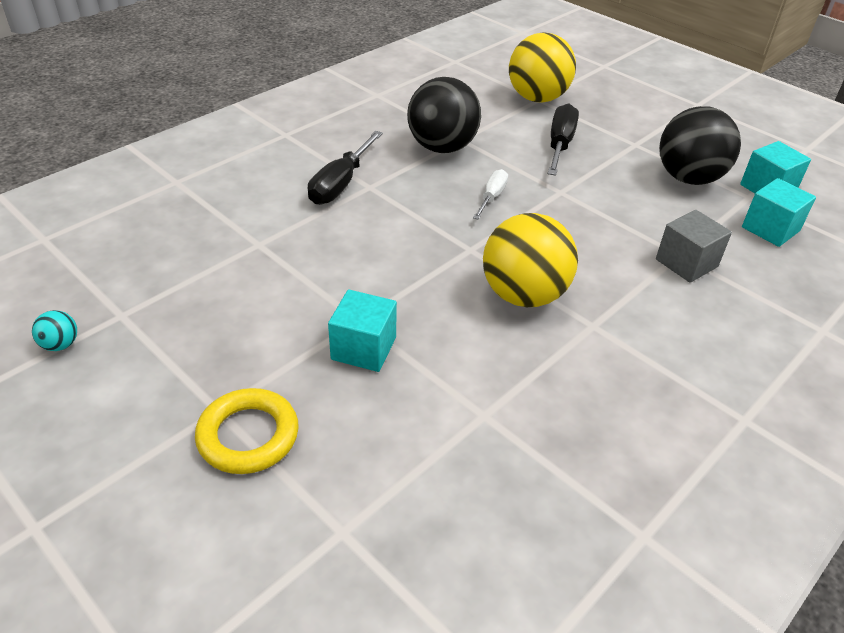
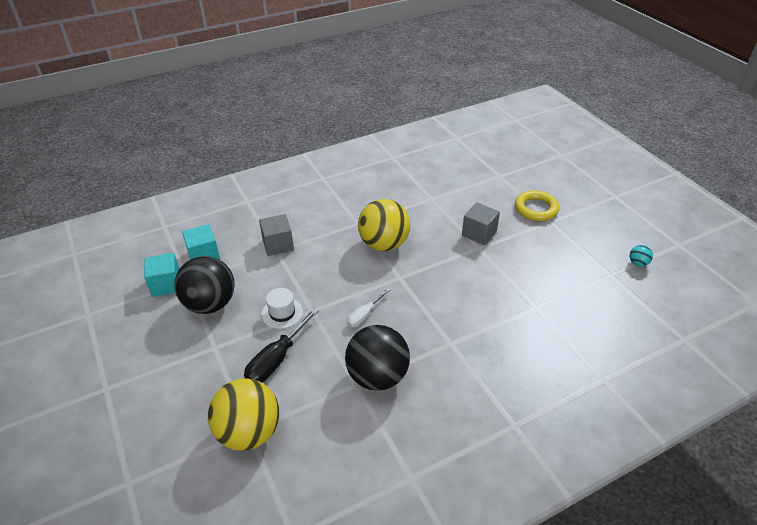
camera: 160 degrees left, 0 degrees up
(341, 183) = (472, 351): black screwdriver -> none
(363, 348) = (479, 233): turquoise cube -> grey cube
(594, 183) = (282, 313): none -> white hat

